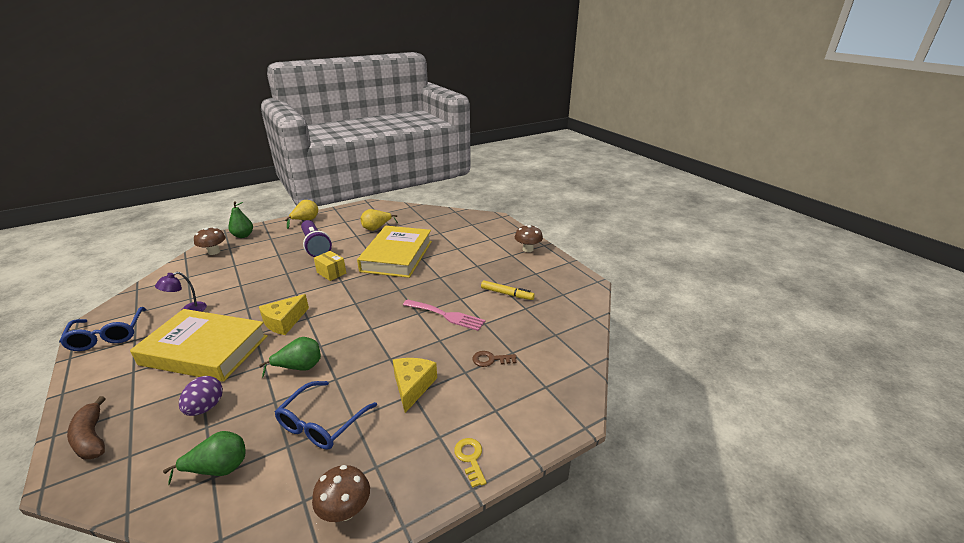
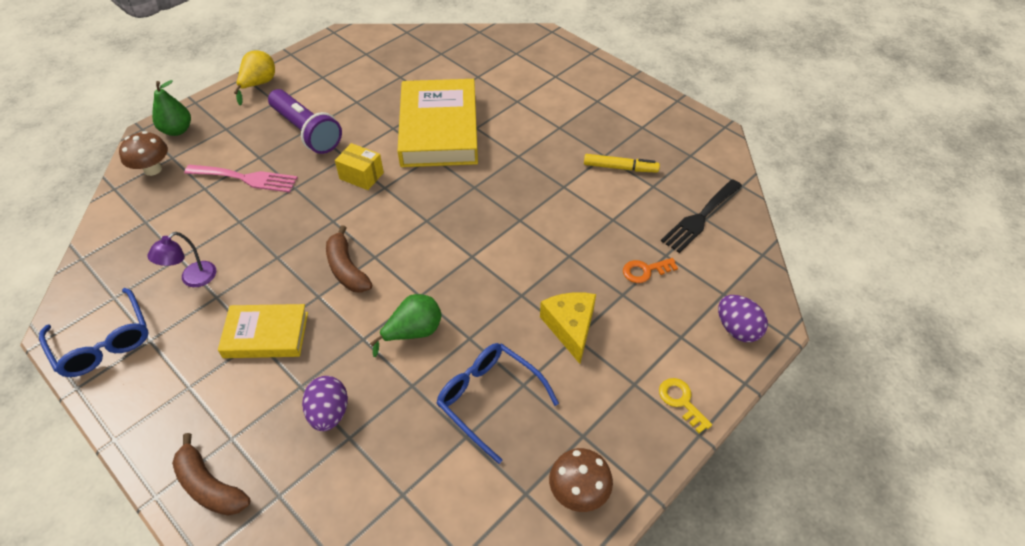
camera: 15 degrees left, 20 degrees up
(205, 350) = (266, 335): yellow book -> yellow book, size x0.56
(219, 469) = (403, 483): green pear -> none
(284, 321) = (346, 269): yellow cheese -> brown banana
(322, 423) = (489, 399): blue glasses -> blue glasses turned 120 degrees clockwise
(376, 228) = (379, 82): yellow pear -> none
(446, 315) = (559, 217): pink fork -> pink fork (246, 178)
(490, 359) = (645, 271): brown key -> orange key
(528, 249) = (614, 87): brown mushroom -> none
(544, 414) = (737, 329): none -> purple egg
(551, 333) = (700, 218): none -> black fork

